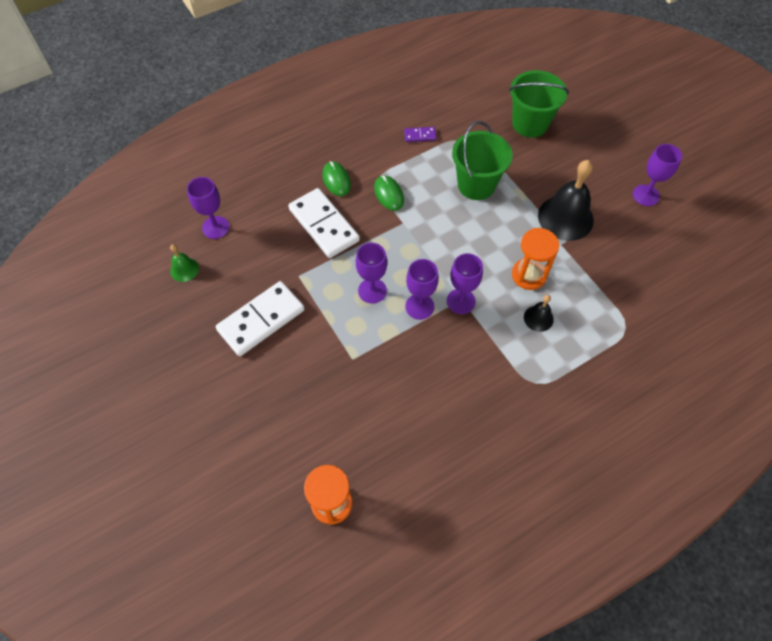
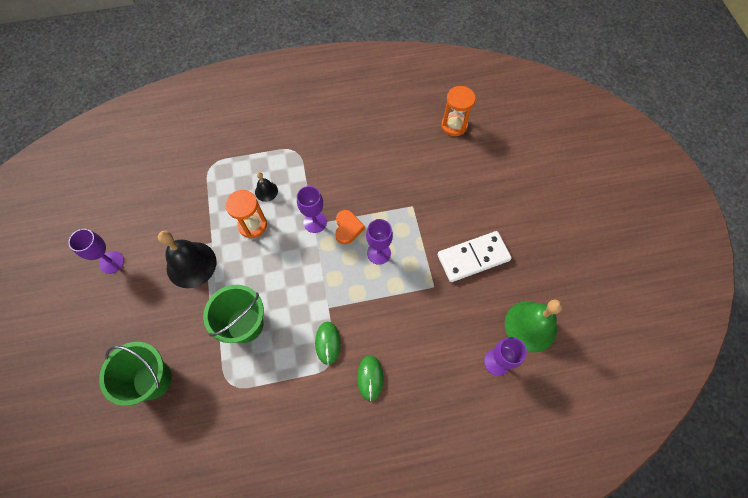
camera: 160 degrees left, 5 degrees up
(184, 269) = (530, 326): green bell -> green bell, size x2.02
(323, 225) = (398, 330): white domino -> none
(419, 306) = (347, 228): purple goblet -> orange heart
(420, 135) = (266, 405): purple domino -> none

